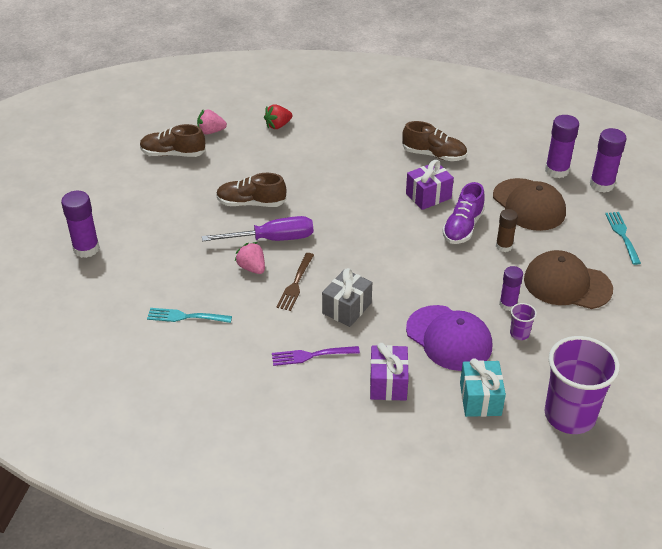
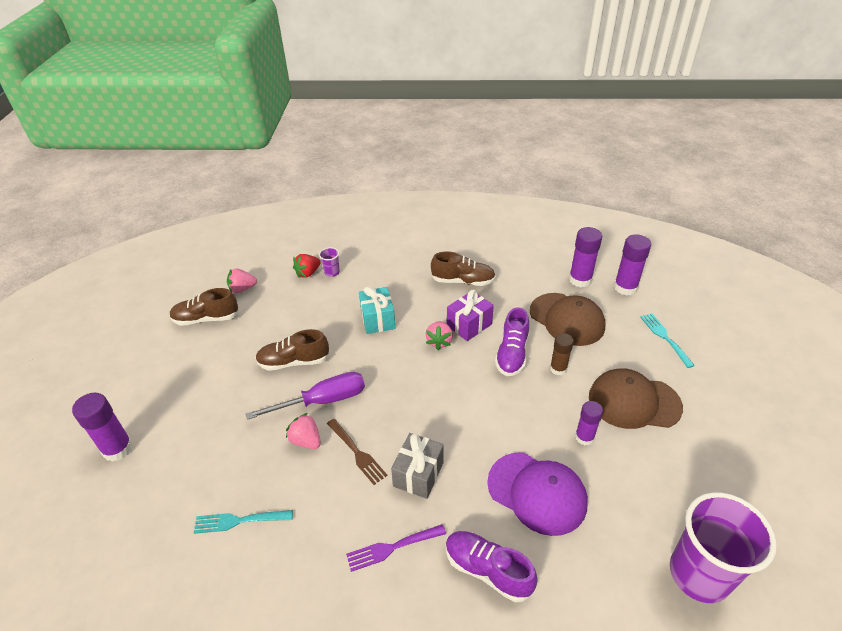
camera: 10 degrees left, 0 degrees up
(295, 284) = (357, 453): brown fork -> brown fork turned 45 degrees counterclockwise
(388, 383) = (487, 570): purple gift -> purple shoe
(394, 206) = (439, 341): none -> pink strawberry
(480, 399) = (595, 571): turquoise gift -> turquoise gift (378, 319)
(519, 333) = (608, 472): purple cup -> purple cup (332, 272)

